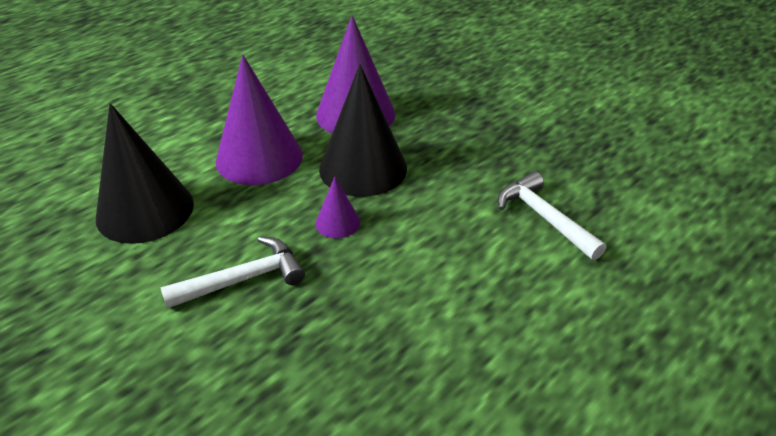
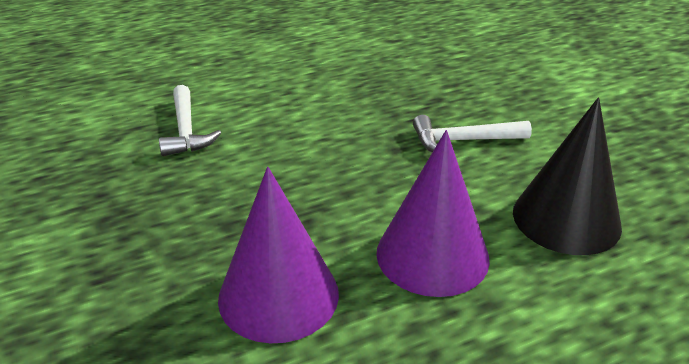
camera: 160 degrees left, 5 degrees down
(337, 222) = (368, 164): purple cone -> none
(363, 168) = (314, 212): black cone -> none

